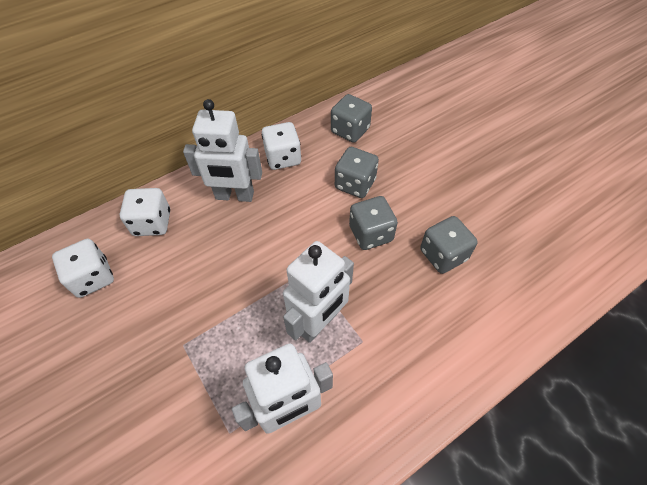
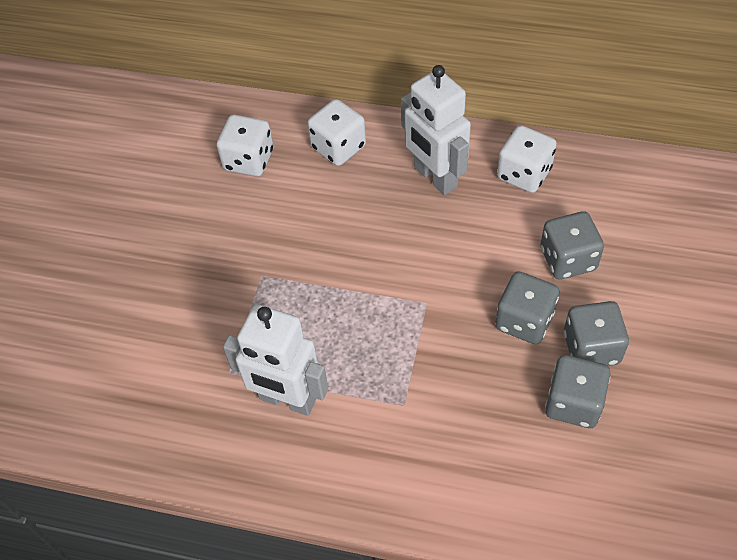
camera: 50 degrees right, 0 degrees up
(319, 322) = (384, 356): white robot -> none
(350, 130) = (632, 197): grey dice -> grey dice (591, 348)

